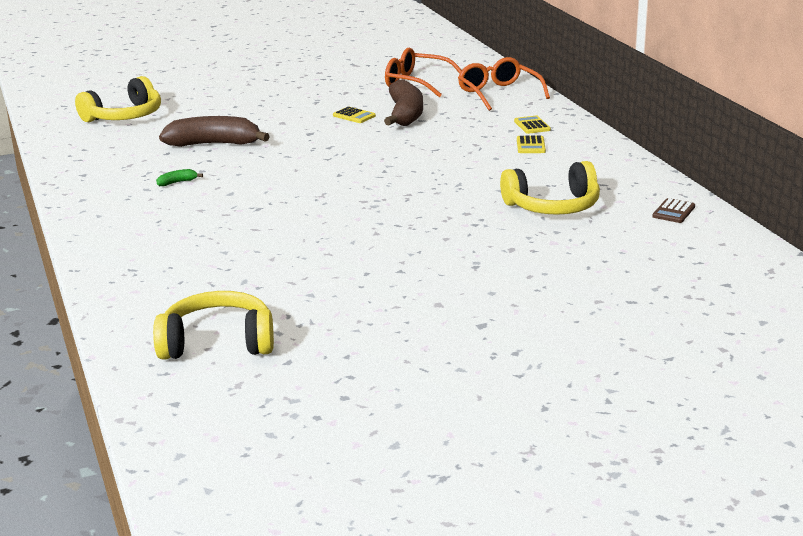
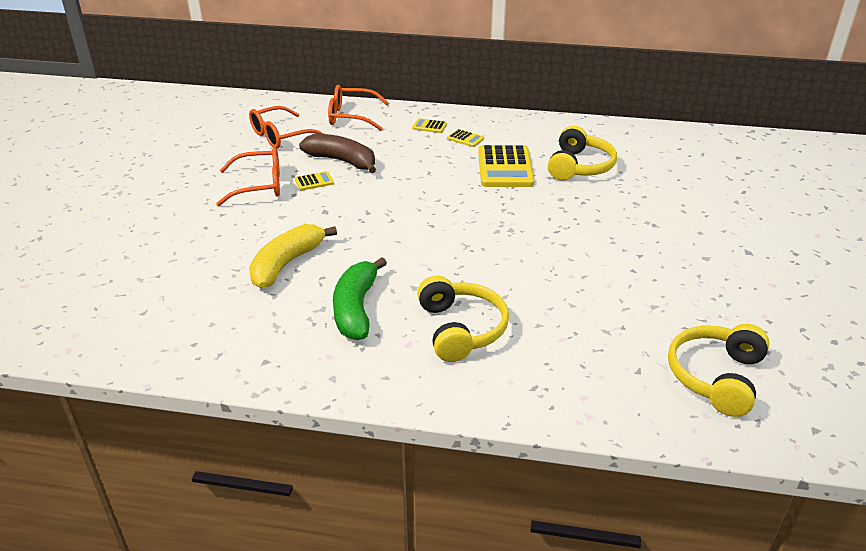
camera: 60 degrees left, 10 degrees up
(125, 116) = (137, 294): yellow headphones -> yellow headphones (461, 329)
(177, 182) = (356, 308): green banana -> green banana, size x2.47
(214, 144) = (287, 264): brown banana -> yellow banana
(321, 102) = (260, 185): none -> orange glasses
(495, 175) = (505, 167): none -> yellow calculator
(673, 211) = (623, 135): brown calculator -> none

